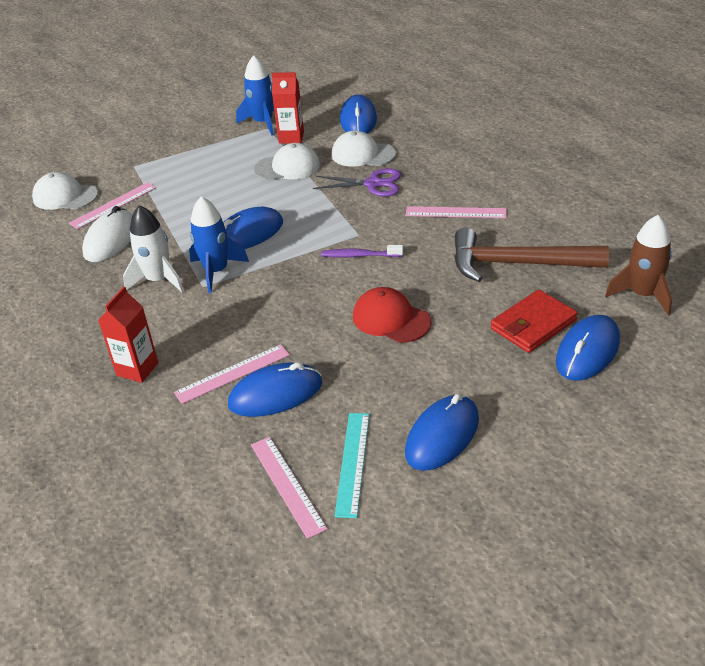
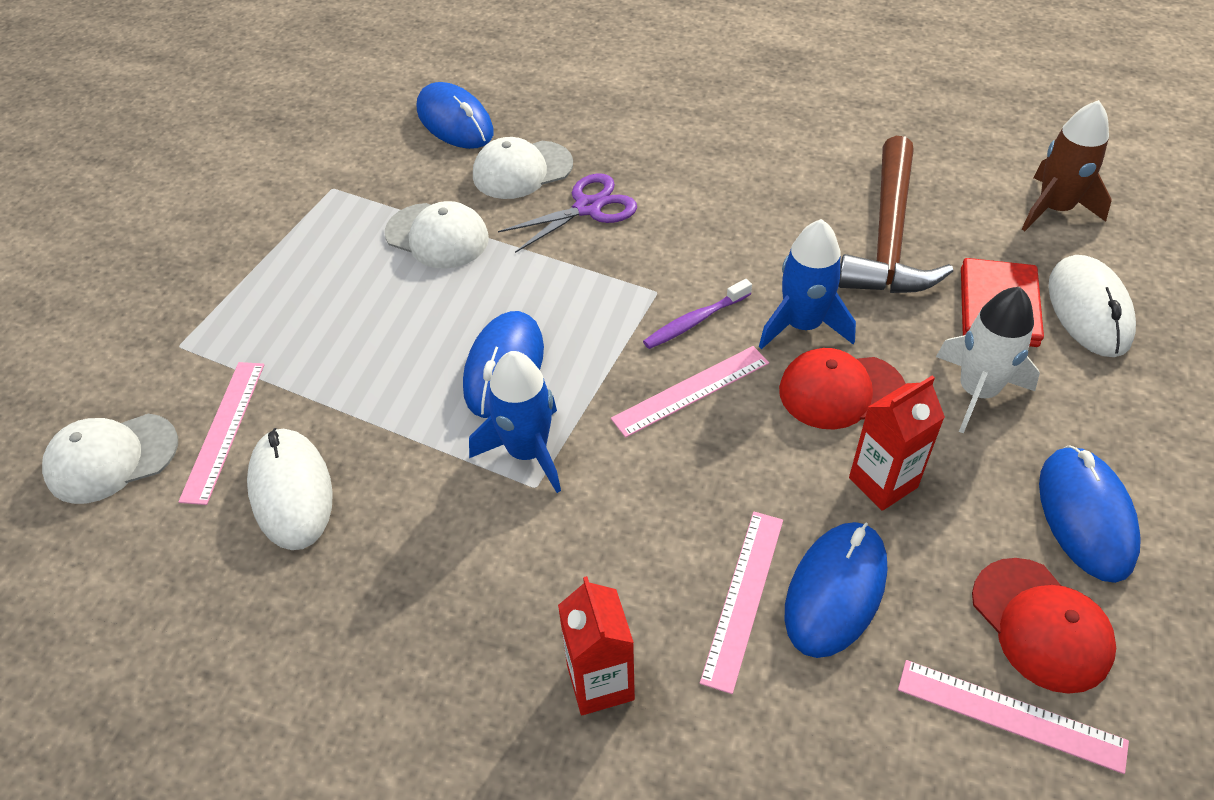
camera: 40 degrees left, 10 degrees up
(158, 280) = (455, 515): white rocket -> white rocket (977, 391)
(263, 123) = (316, 182): blue rocket -> blue rocket (803, 325)
(287, 167) = (437, 236): white cap -> white cap turned 75 degrees clockwise
(291, 137) = (388, 188): red carton -> red carton (883, 482)
(352, 463) = (1041, 625): turquoise ruler -> red cap
(456, 212) = (738, 200): pink ruler -> pink ruler (691, 390)
(517, 264) = (889, 236): brown hammer -> brown hammer turned 45 degrees counterclockwise
(587, 351) = (1088, 310): blue mouse -> white mouse

